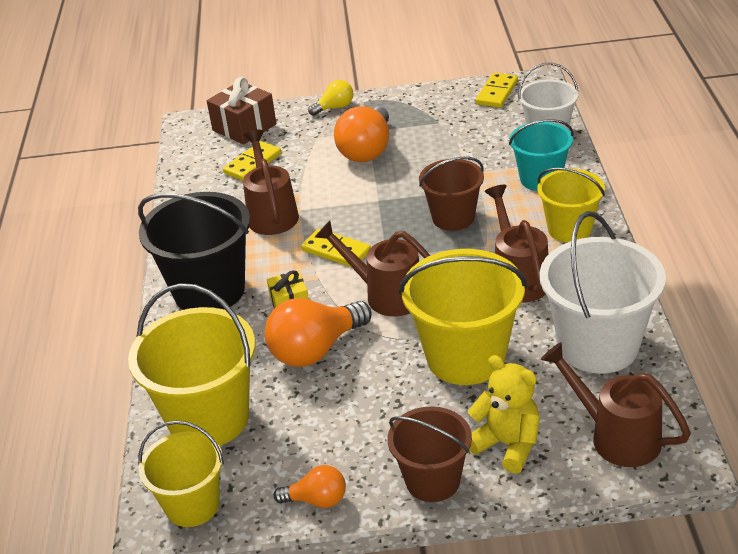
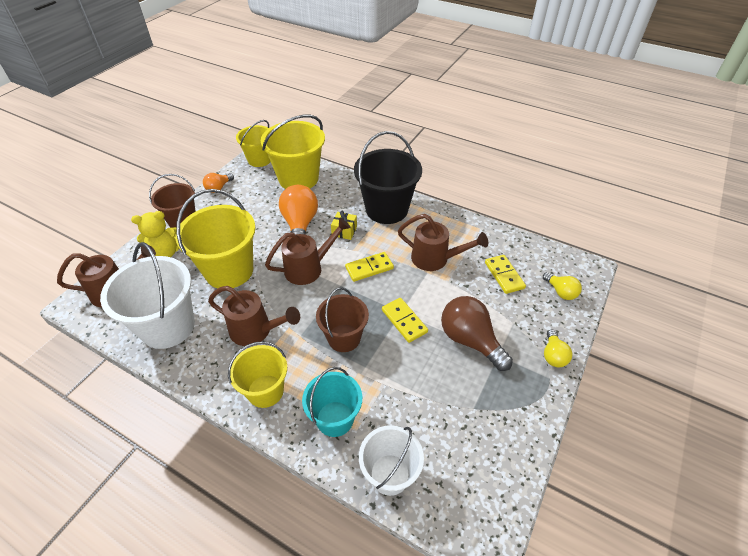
camera: 120 degrees right, 10 degrees up
(244, 127) = (560, 292): brown gift -> yellow light bulb
(367, 150) = (470, 340): orange light bulb -> brown light bulb
(496, 93) = (493, 488): yellow domino -> yellow domino (404, 321)

